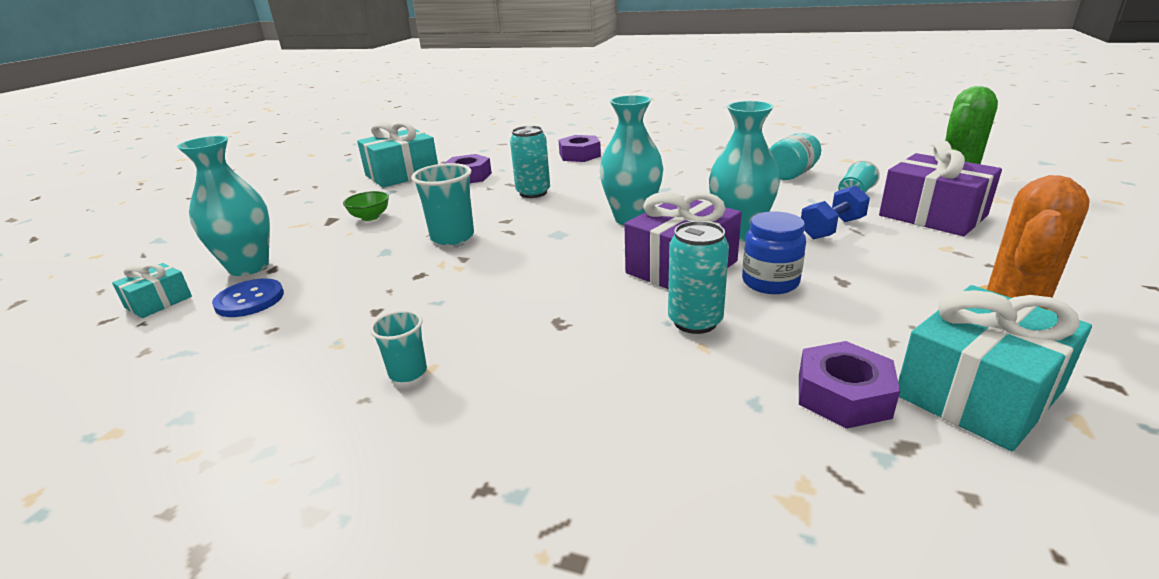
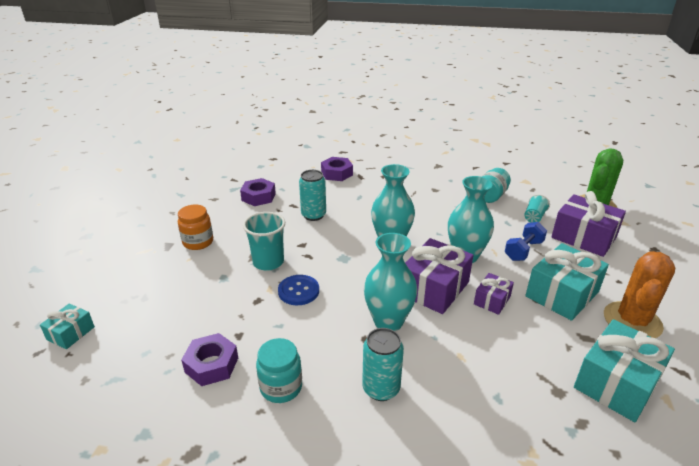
camera: 10 degrees left, 5 degrees up
(249, 267) = (125, 296): turquoise vase -> turquoise vase (388, 322)
(250, 300) = (141, 328): blue button -> blue button (298, 291)
(370, 217) = (198, 242): green bowl -> orange jar
(402, 174) = (205, 194): turquoise gift -> turquoise gift (562, 294)
(408, 372) = (281, 387): turquoise cup -> turquoise jar
(695, 321) = (452, 336): turquoise can -> turquoise can (381, 388)
(770, 282) = (492, 300): blue jar -> purple gift
(843, 395) = (545, 389): purple nut -> purple nut (212, 365)

